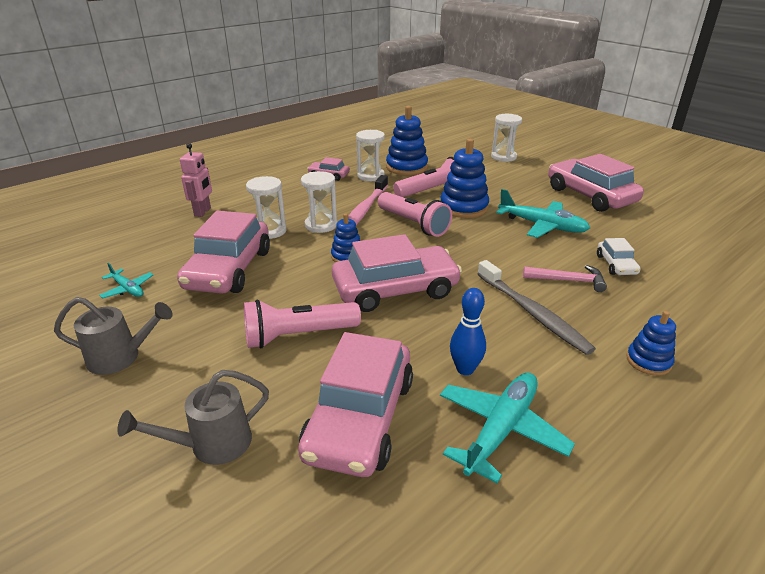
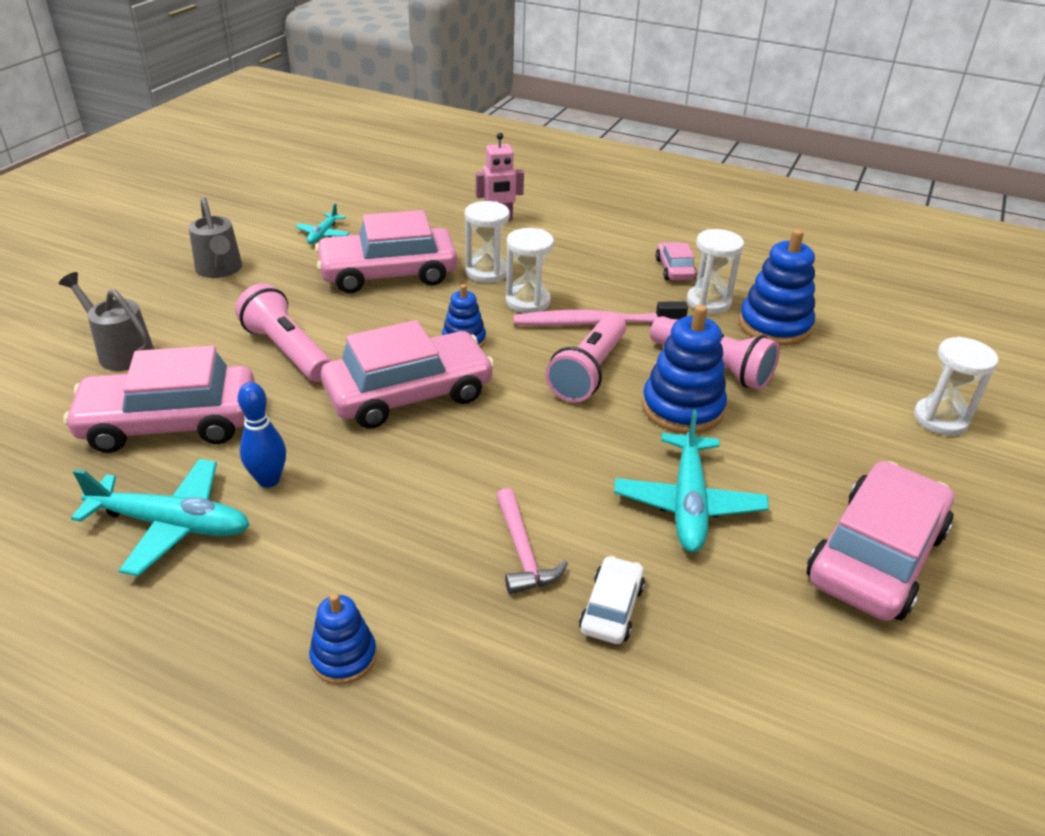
camera: 65 degrees right, 5 degrees up
(395, 289) = (409, 394): pink car -> pink car turned 75 degrees counterclockwise
(532, 313) = (413, 522): grey toothbrush -> none
(616, 265) = (611, 608): white car -> white car turned 135 degrees clockwise

